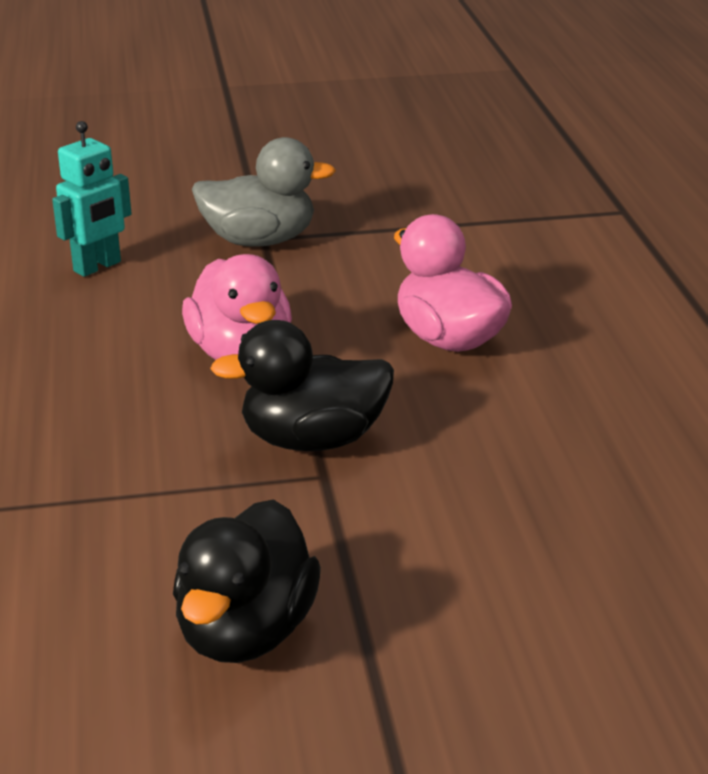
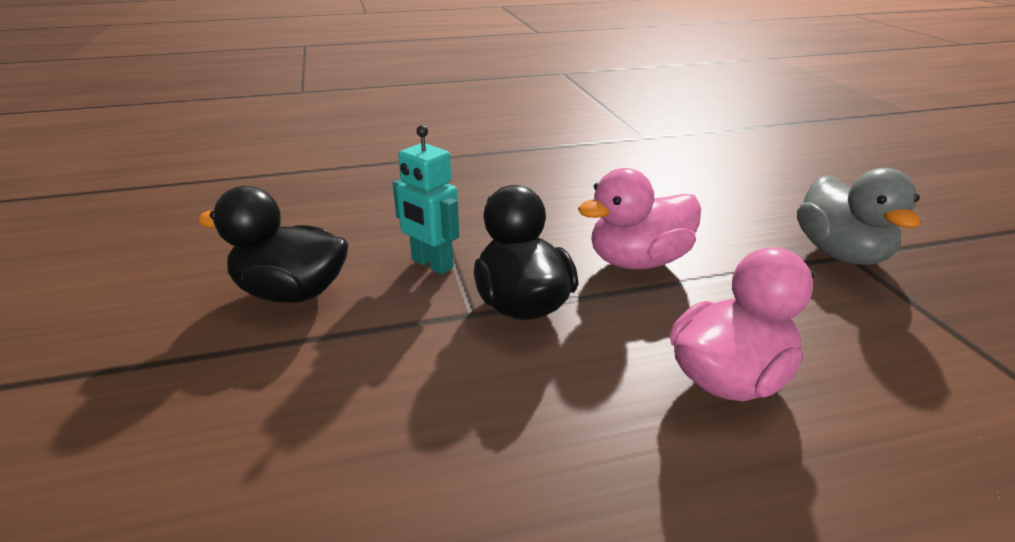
camera: 85 degrees right, 0 degrees up
(97, 267) = (733, 193): turquoise robot -> turquoise robot (431, 264)

